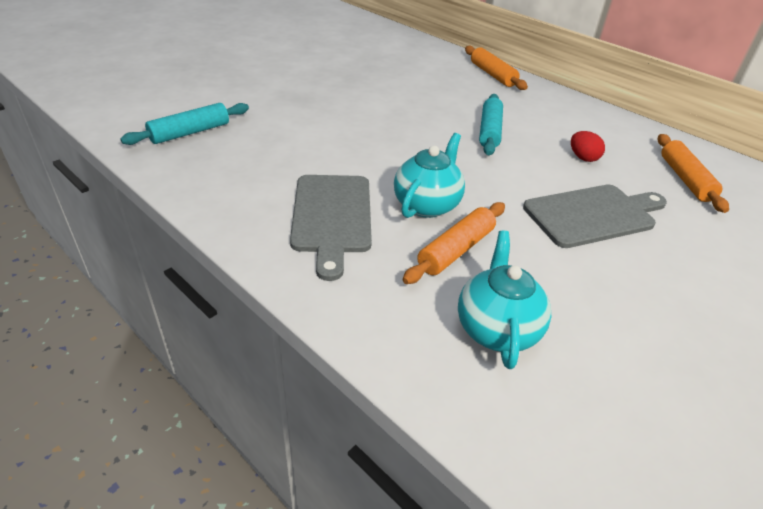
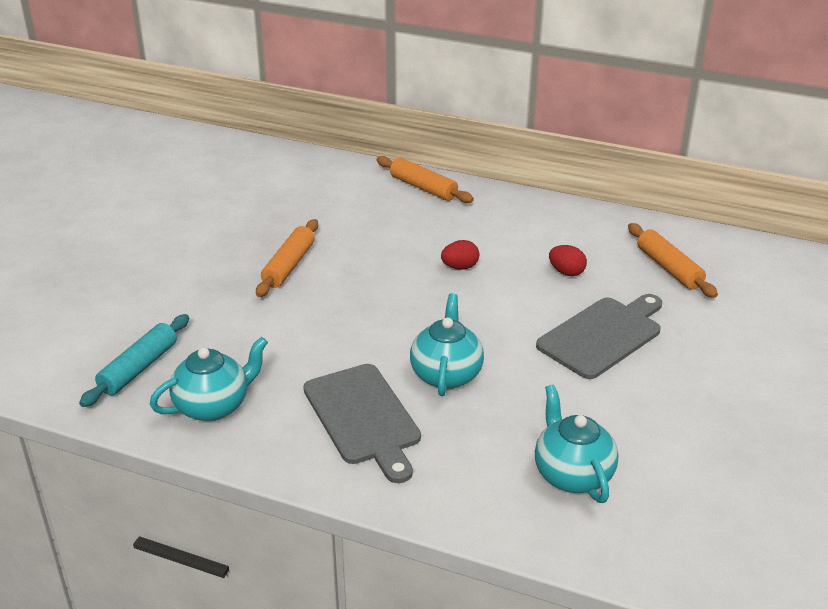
camera: 20 degrees left, 5 degrees down
(220, 172) = (213, 406): none -> turquoise teapot
(456, 250) = (499, 413): orange rolling pin -> orange rolling pin (289, 266)
(489, 131) = (460, 267): turquoise rolling pin -> red egg

